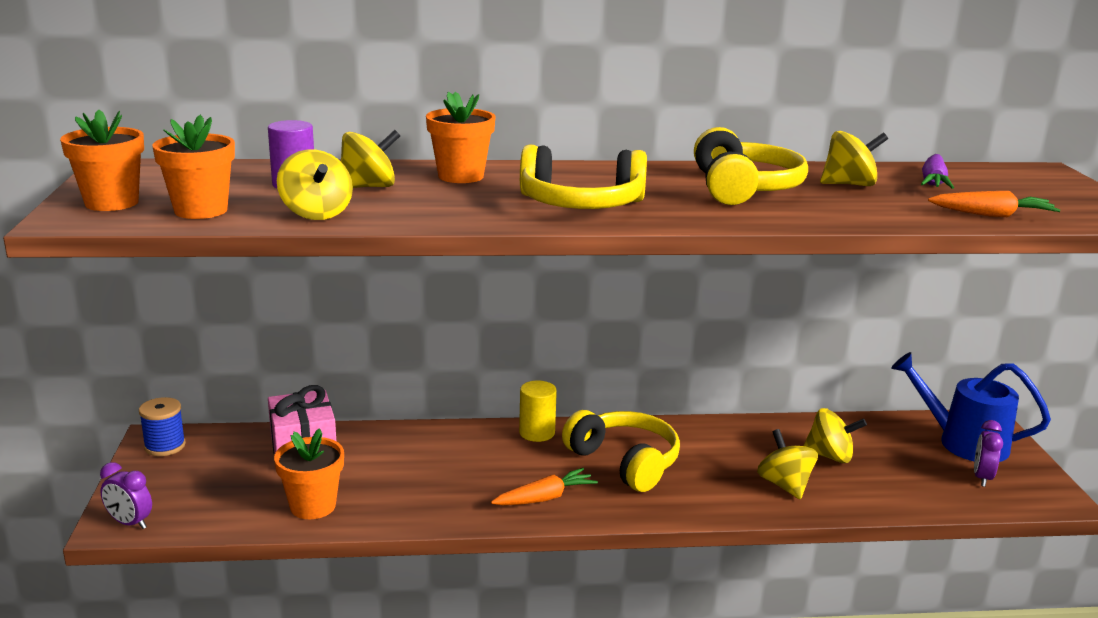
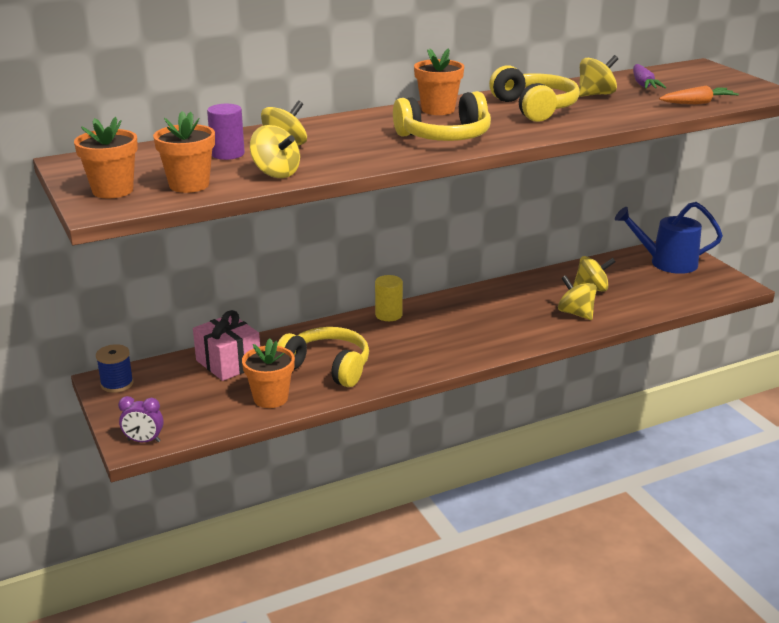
camera: 20 degrees left, 5 degrees up
(461, 176) = (338, 128): orange flower pot -> orange flower pot (438, 110)
(545, 498) = (428, 356): orange carrot -> none
(625, 462) = (463, 321): yellow headphones -> yellow headphones (327, 367)
(982, 477) = (690, 282): purple clock -> none

